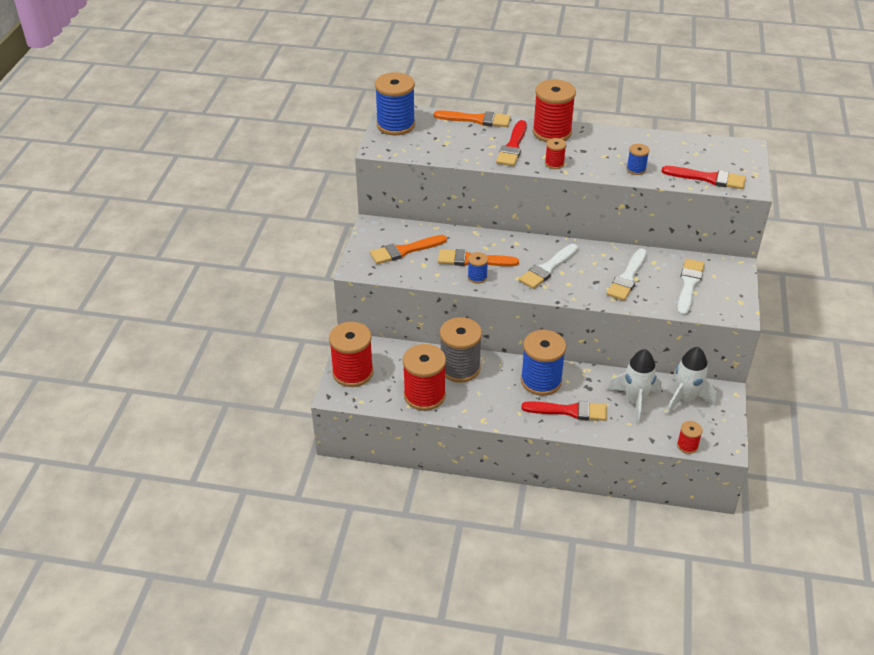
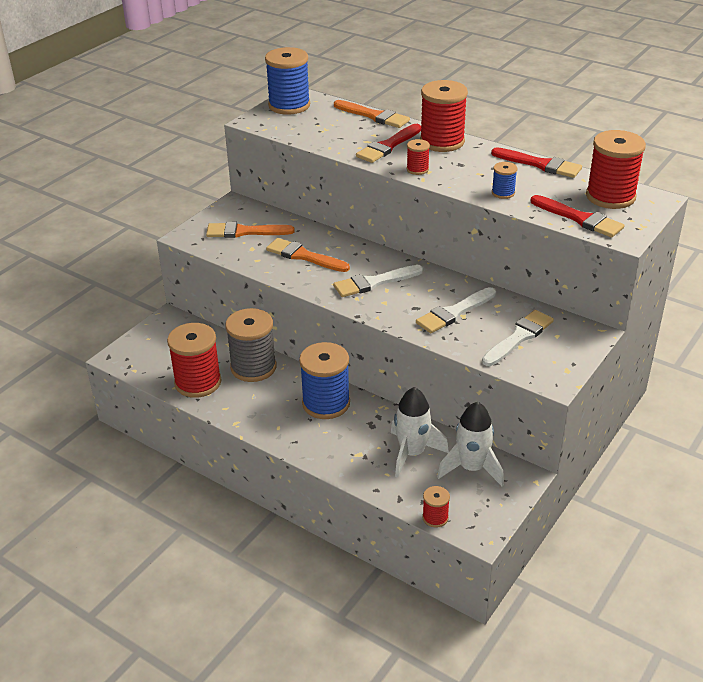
camera: 25 degrees right, 5 degrees down
(352, 372) = (148, 342): red spool -> red spool (610, 196)
(477, 277) = (294, 272): blue spool -> none
(569, 411) = (332, 441): red brush -> red brush (540, 164)

